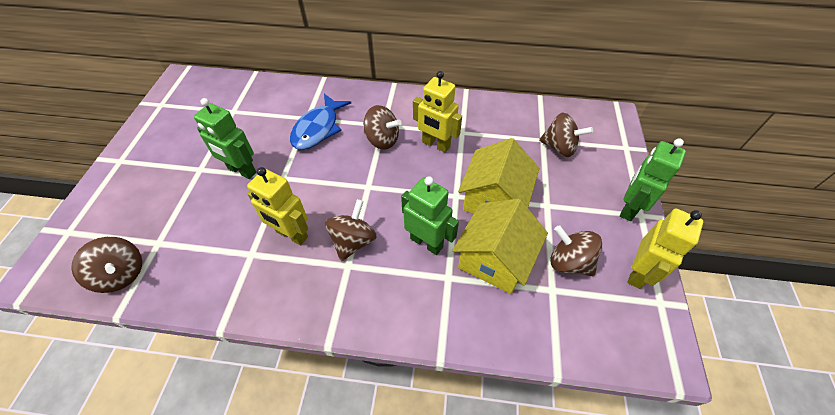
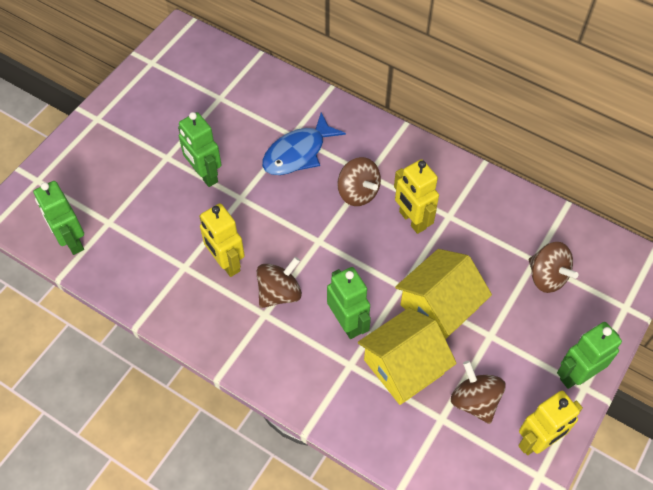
camera: 25 degrees right, 5 degrees up
(121, 274) = (72, 241): brown spinning top -> green robot

